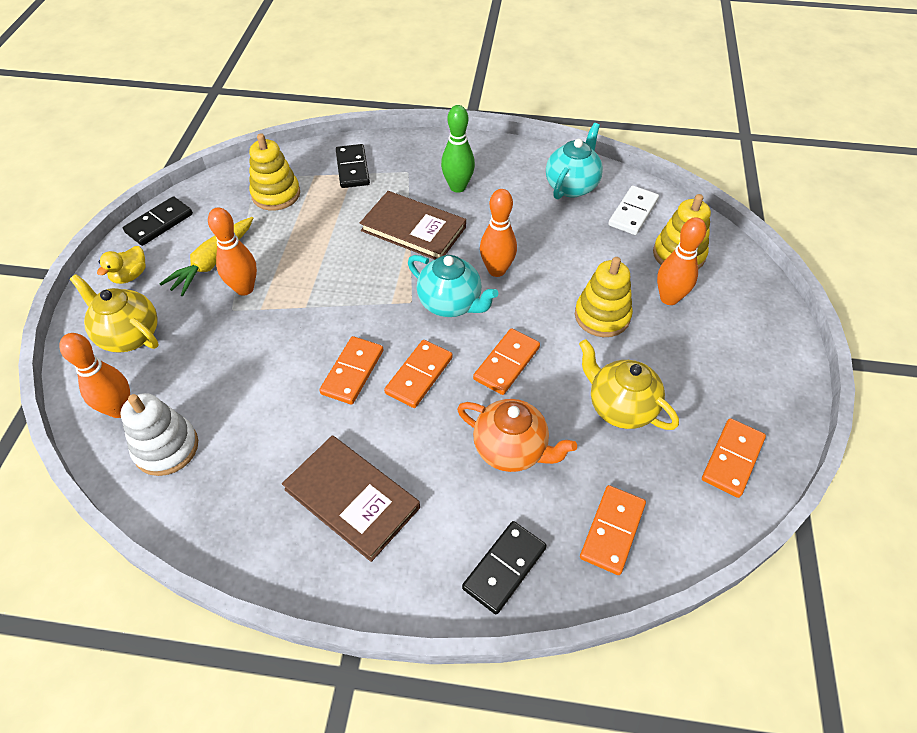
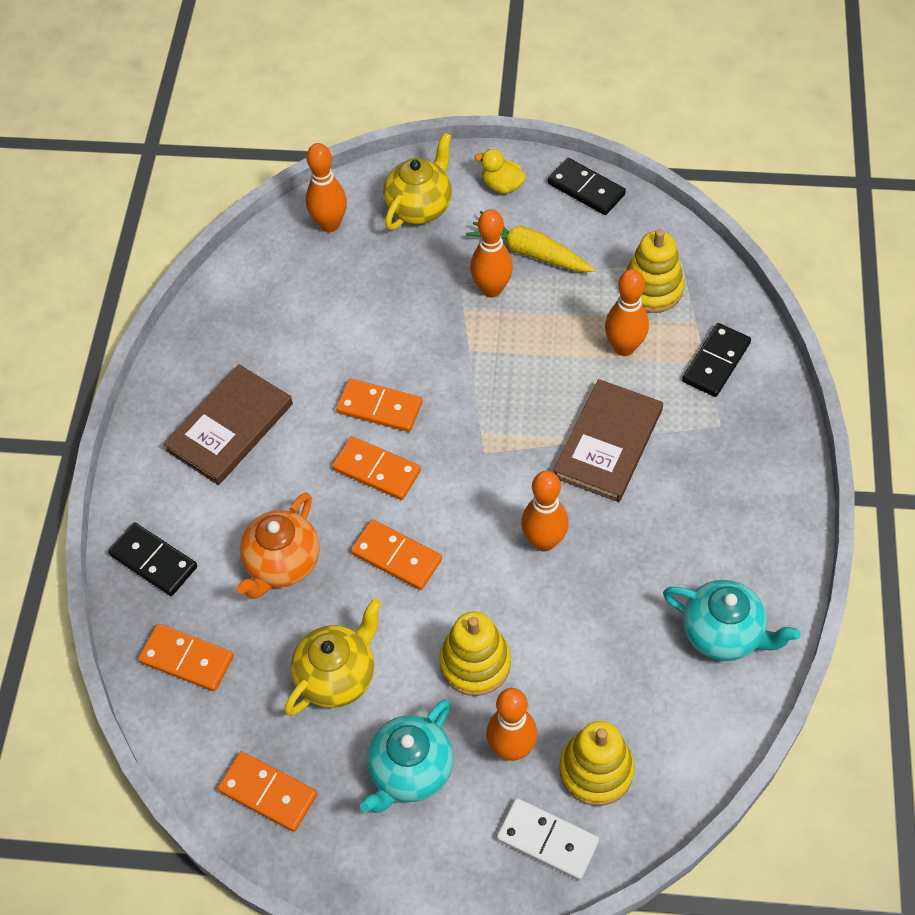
camera: 90 degrees right, 5 degrees up
(166, 448) = (287, 271): white stacking toy -> none
(327, 213) = (624, 347): none -> orange bowling pin
(353, 168) = (716, 362): black domino -> black domino turned 45 degrees counterclockwise
(451, 304) = (483, 494): turquoise teapot -> turquoise teapot (410, 771)
(458, 187) = (698, 488): green bowling pin -> none
(633, 212) = (676, 715): white domino -> white domino (547, 840)

